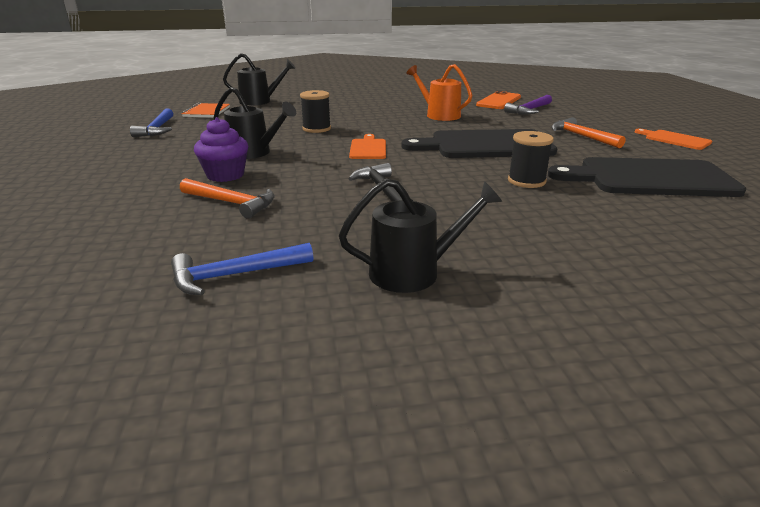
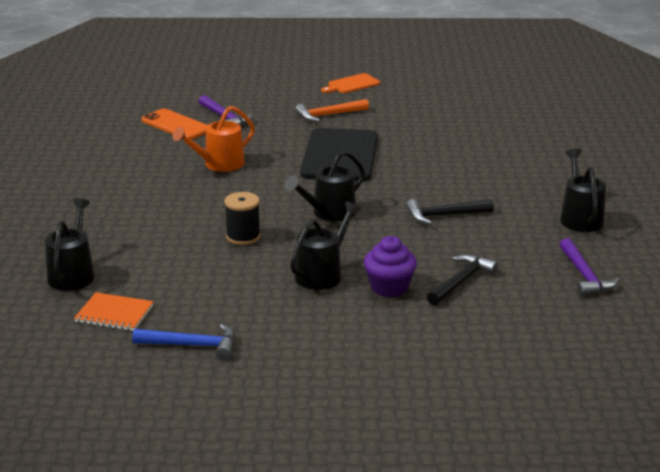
camera: 80 degrees left, 0 degrees up
(231, 203) = (461, 281): orange hammer -> black hammer
(235, 275) = (584, 275): blue hammer -> purple hammer
(368, 148) = (329, 213): orange cutting board -> black watering can
(526, 181) = (435, 159): black spool -> none
(650, 178) = (439, 117): black cutting board -> none

